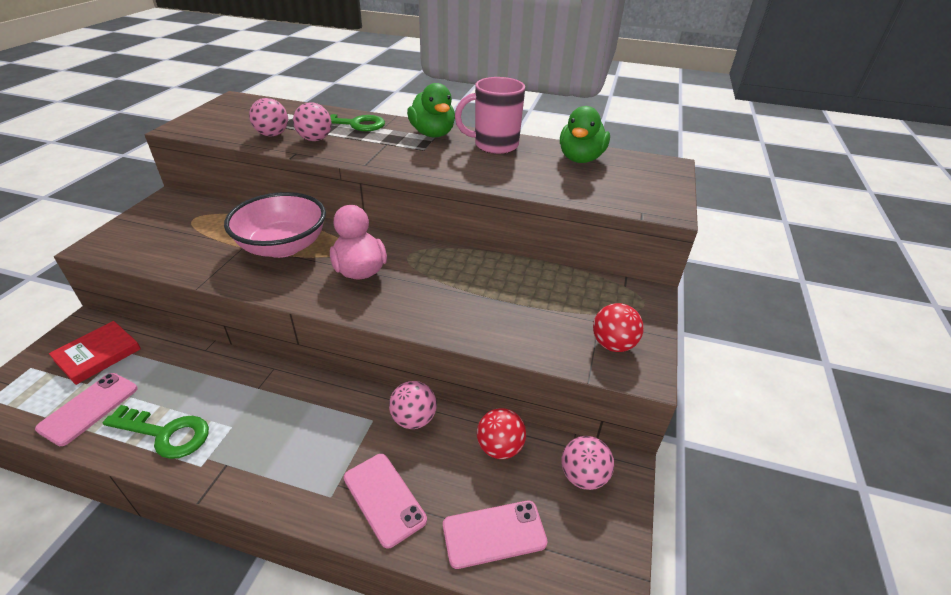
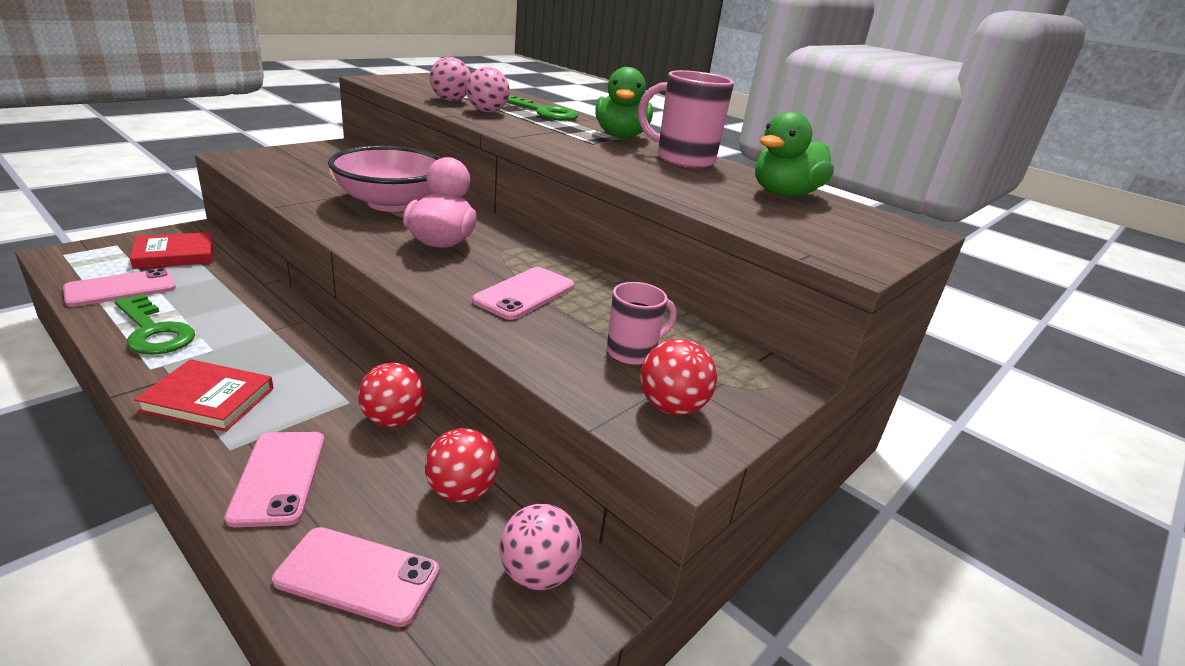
camera: 25 degrees right, 10 degrees down
(274, 468) = (208, 399): none -> red book
(414, 419) = (393, 420): pink ball -> red ball
(457, 294) = (525, 294): none -> pink phone
(559, 313) = (632, 352): none -> pink mug

